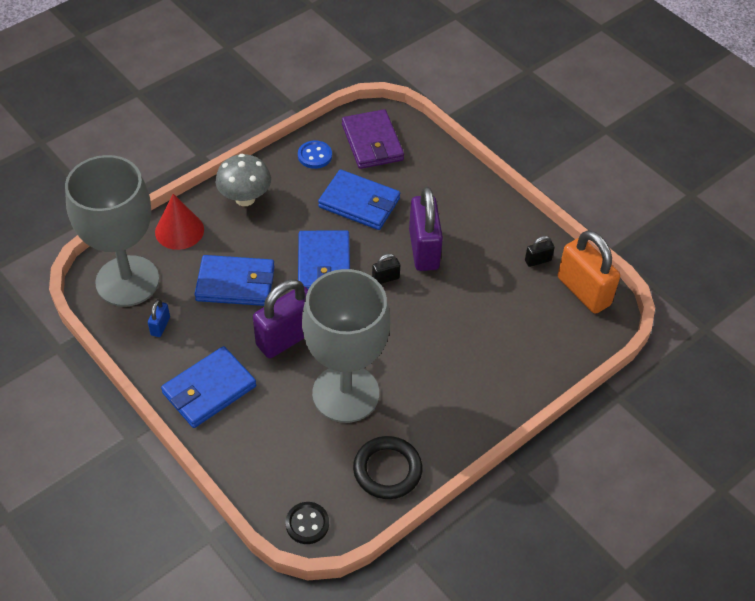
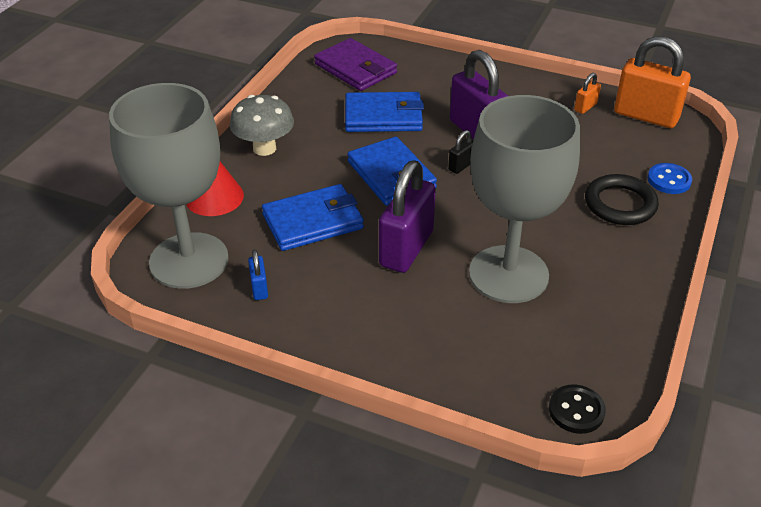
camera: 25 degrees left, 10 degrees down
(209, 390) = (362, 327): blue wallet -> none
(315, 156) = (308, 94): blue button -> blue button (669, 180)
(387, 470) = (610, 325): black ring -> black ring (620, 204)
(538, 260) = (585, 107): black padlock -> orange padlock

